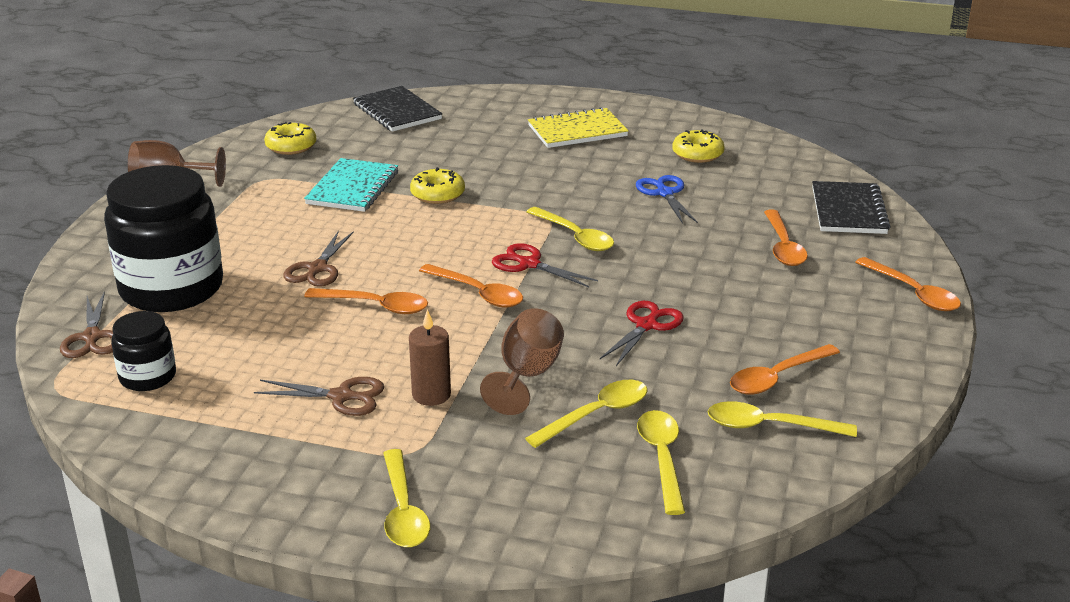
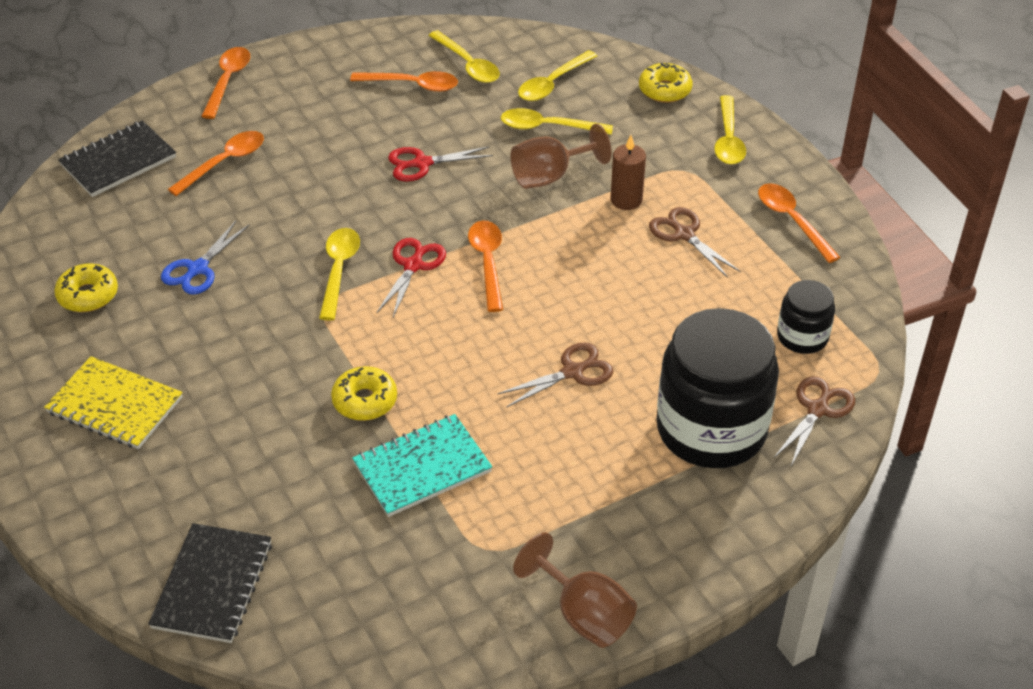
camera: 135 degrees left, 15 degrees up
(291, 146) = (396, 596): yellow donut -> yellow donut (664, 90)
(375, 306) = (574, 299): orange spoon -> orange spoon (792, 221)
(403, 510) = (728, 139): yellow spoon -> yellow spoon turned 150 degrees clockwise
(529, 264) = (413, 266): red scissors -> red scissors turned 150 degrees counterclockwise

